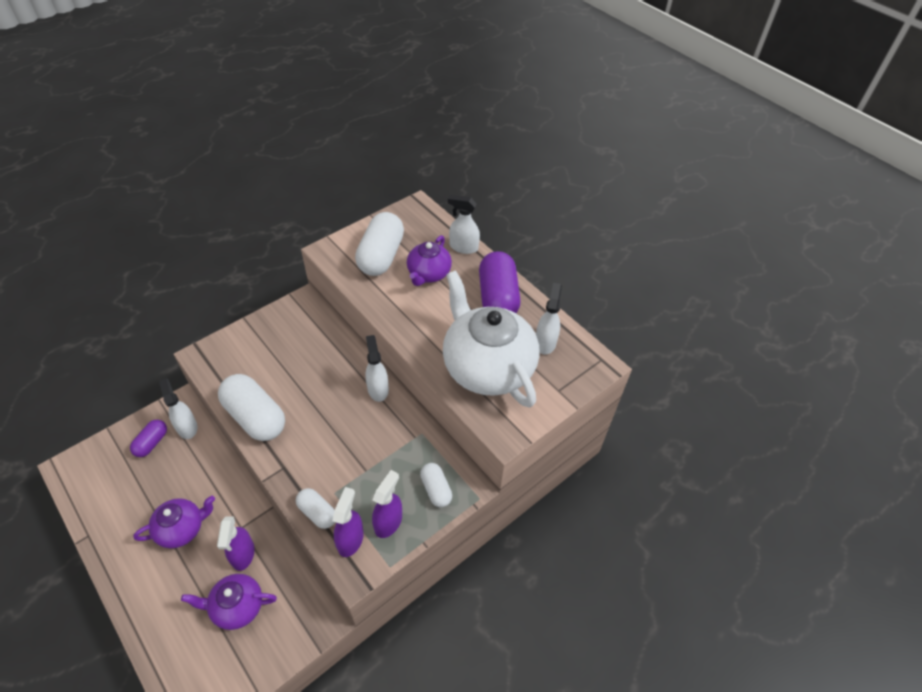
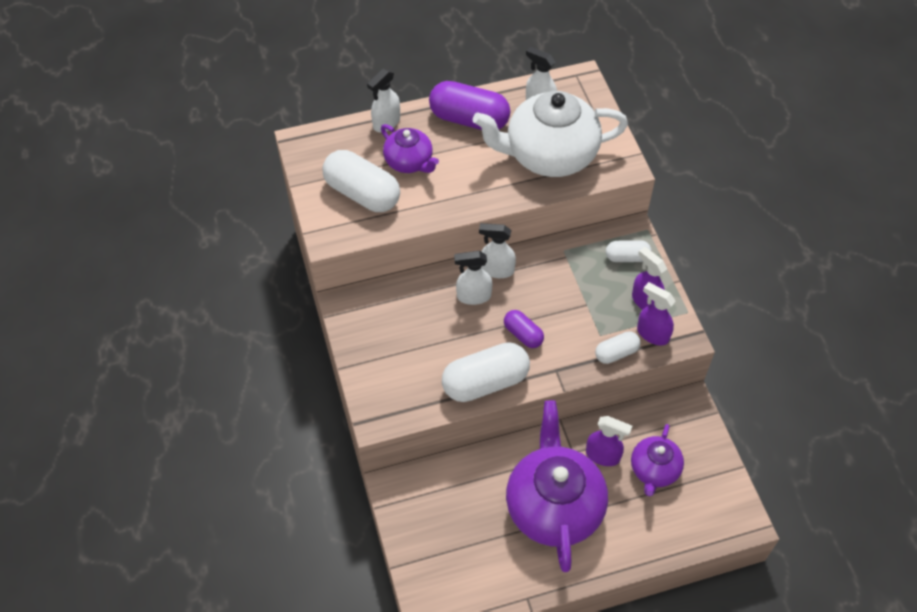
camera: 65 degrees left, 5 degrees up
(152, 443) = (433, 522): purple capsule -> purple capsule (523, 334)
(182, 529) = (554, 506): purple teapot -> purple teapot, size x1.88
(187, 427) = (427, 483): white spray bottle -> white spray bottle (473, 296)

